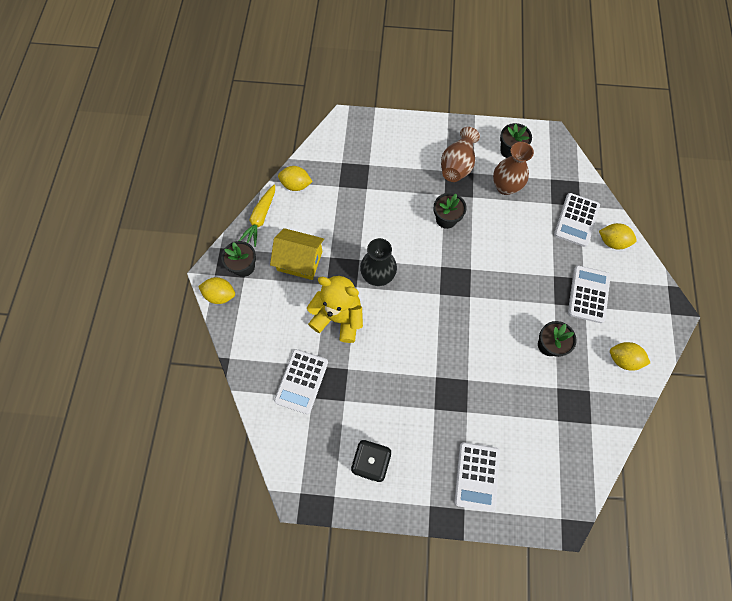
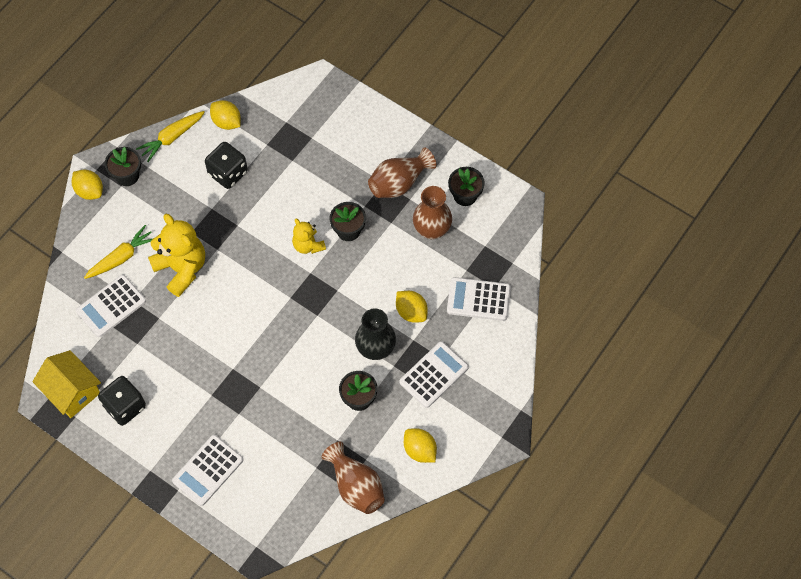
camera: 30 degrees right, 5 degrees down
(283, 335) = (121, 257): none -> yellow carrot
(300, 261) = (181, 197): yellow house -> yellow house (72, 391)
(324, 223) = (228, 173): none -> black dice
(378, 276) = (244, 250): black vase -> black vase (375, 348)
(424, 246) = (308, 245): none -> yellow teddy bear
(576, 220) = (478, 299): white calculator -> white calculator turned 45 degrees clockwise
(598, 417) = (355, 486): none -> brown vase
(612, 242) = (498, 339): yellow lemon -> yellow lemon (411, 312)

